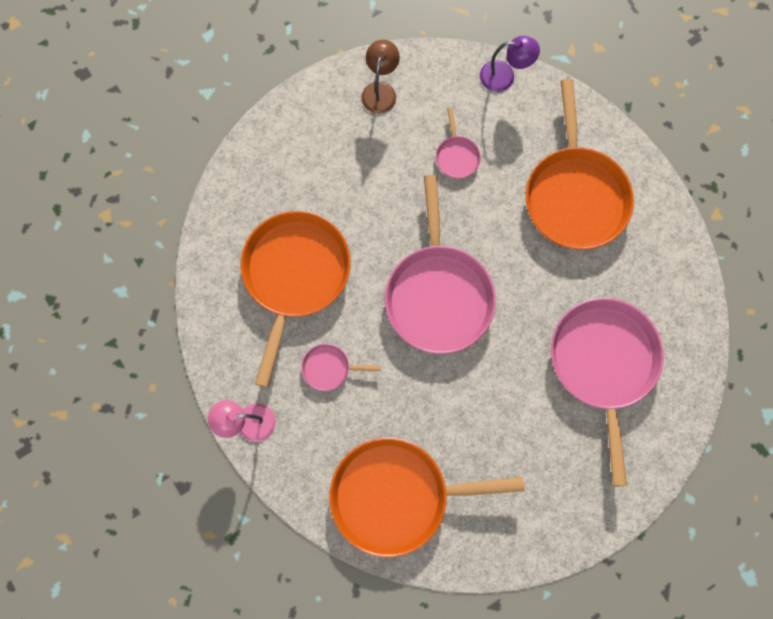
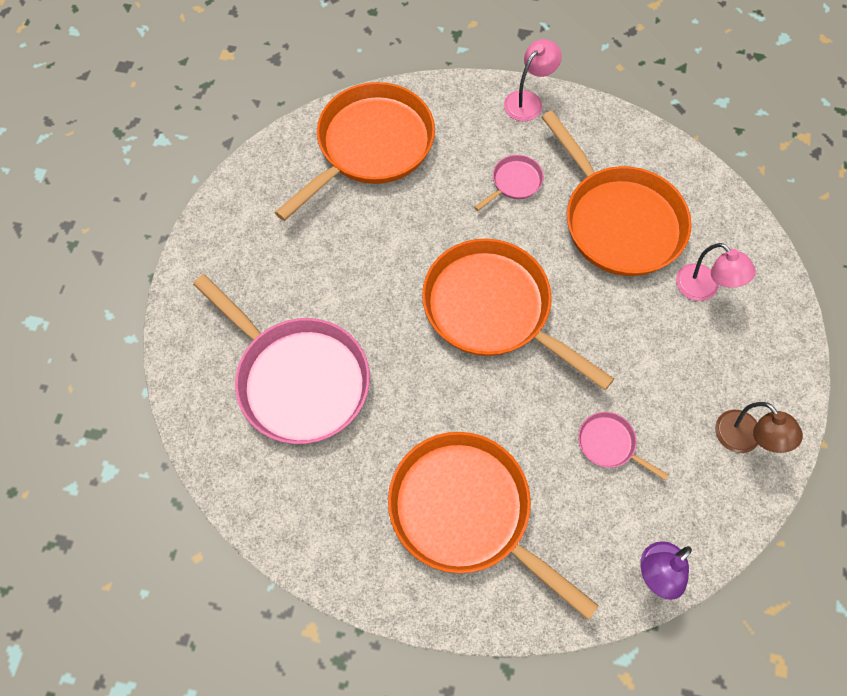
camera: 135 degrees right, 10 degrees down
(297, 185) = (704, 289): none -> pink lamp
(438, 294) = (493, 309): pink pan -> orange pan

